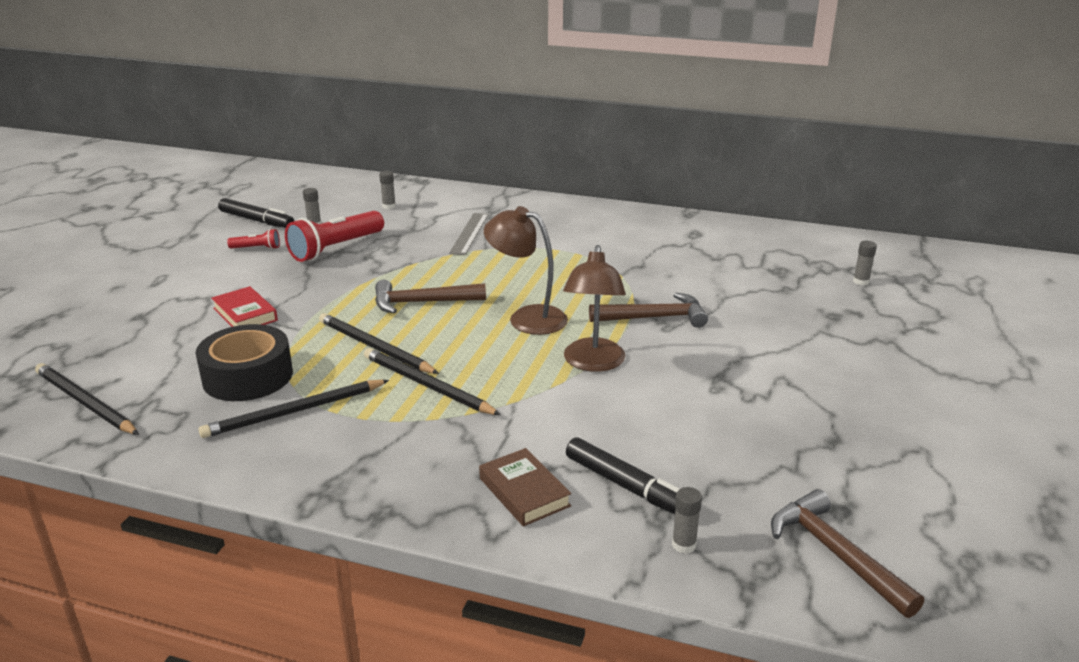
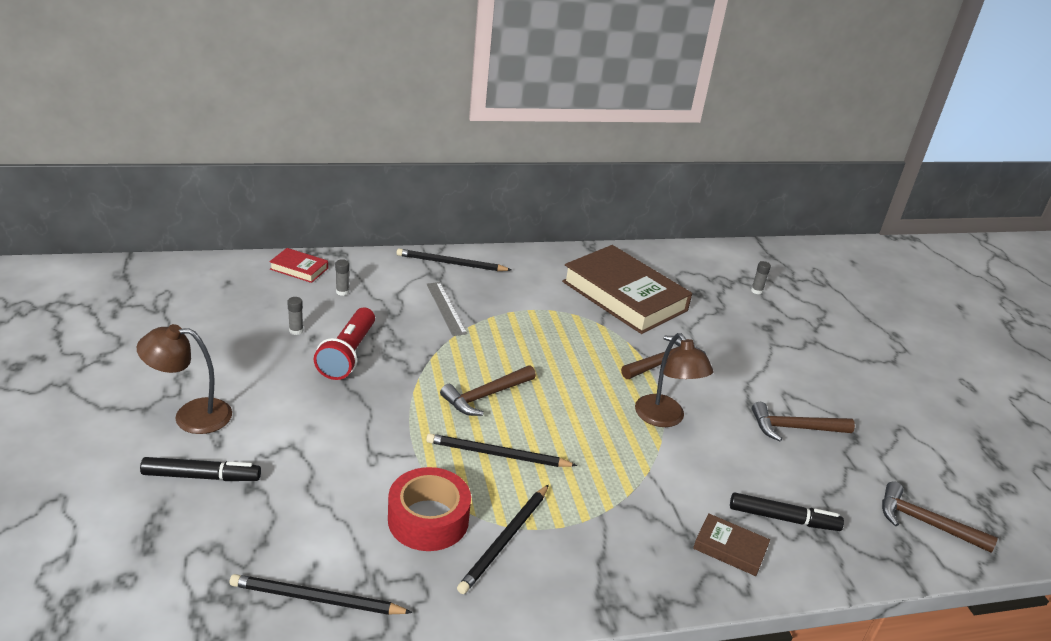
camera: 35 degrees left, 5 degrees up
(245, 314) = (350, 454): red book -> red book (299, 269)
(248, 376) = (428, 519): black tape -> red tape
(256, 220) = (232, 338): black marker -> black marker (201, 476)
(257, 248) = (272, 373): red flashlight -> none
(427, 385) = (575, 478): black pencil -> black pencil (451, 263)
(527, 317) = (579, 388): brown lamp -> brown lamp (191, 415)
(677, 257) = (624, 296): none -> brown book
(684, 545) = (851, 550): grey glue stick -> none
(752, 411) = (794, 428): none -> brown hammer

